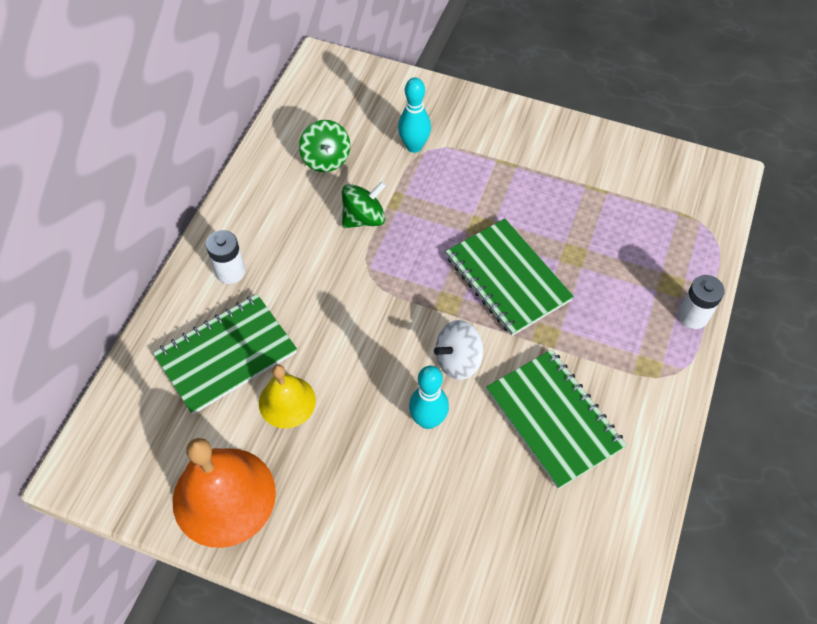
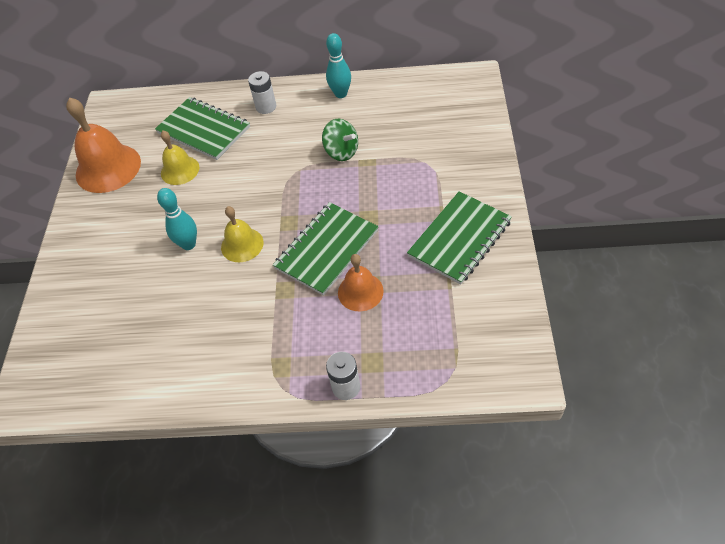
camera: 75 degrees right, 5 degrees down
(326, 159) = (383, 113): green spinning top -> none
(414, 146) = (424, 154): turquoise bowling pin -> turquoise bowling pin (341, 94)
(458, 360) = (242, 244): white spinning top -> yellow bell
(554, 419) = (212, 317): green notebook -> green notebook (460, 239)
(579, 266) = (360, 291): none -> orange bell

